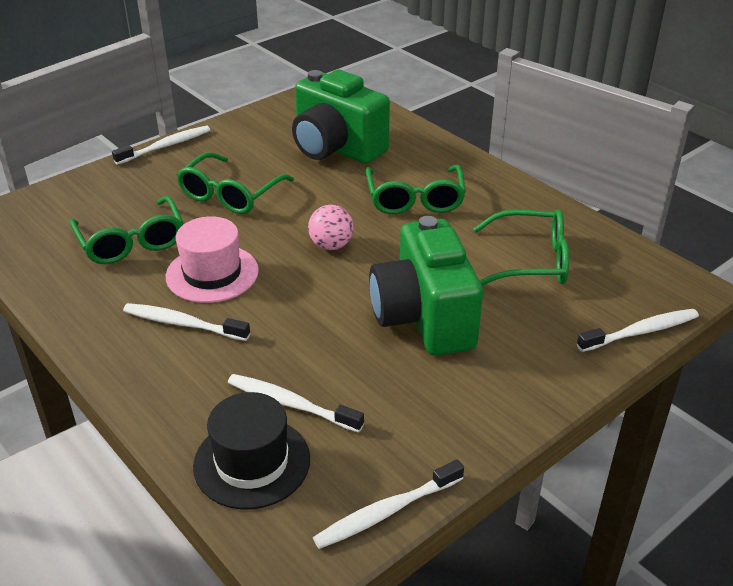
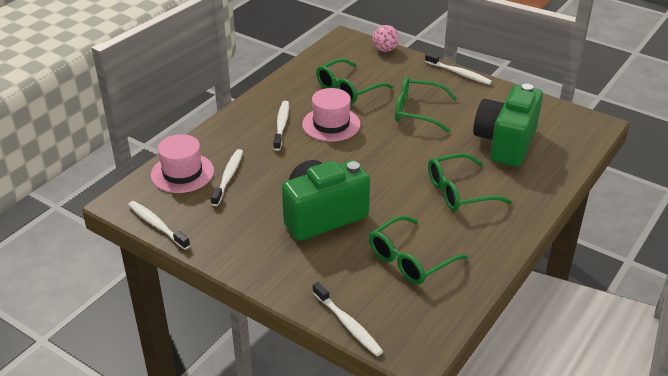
camera: 75 degrees right, 0 degrees up
(252, 462) = (182, 173): black hat -> pink hat
(331, 245) = (382, 163): pink ball -> pink ball (385, 49)
(531, 261) = (410, 259): green glasses -> green glasses turned 60 degrees clockwise

